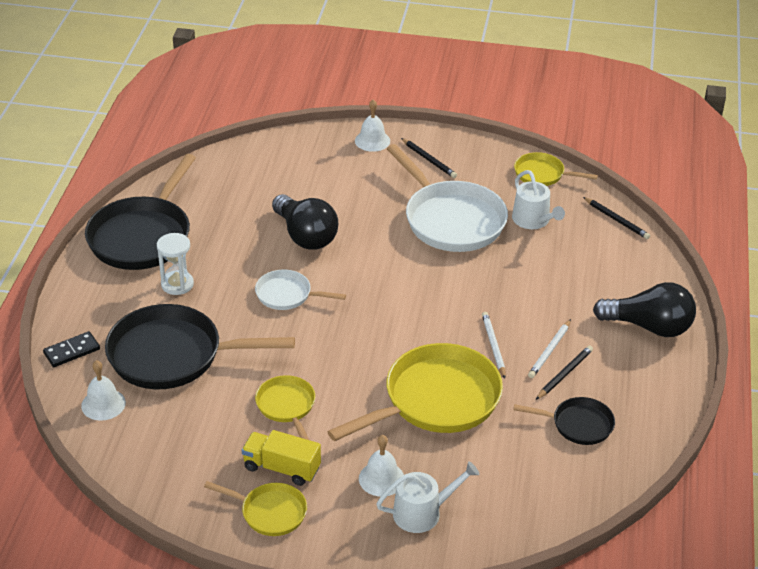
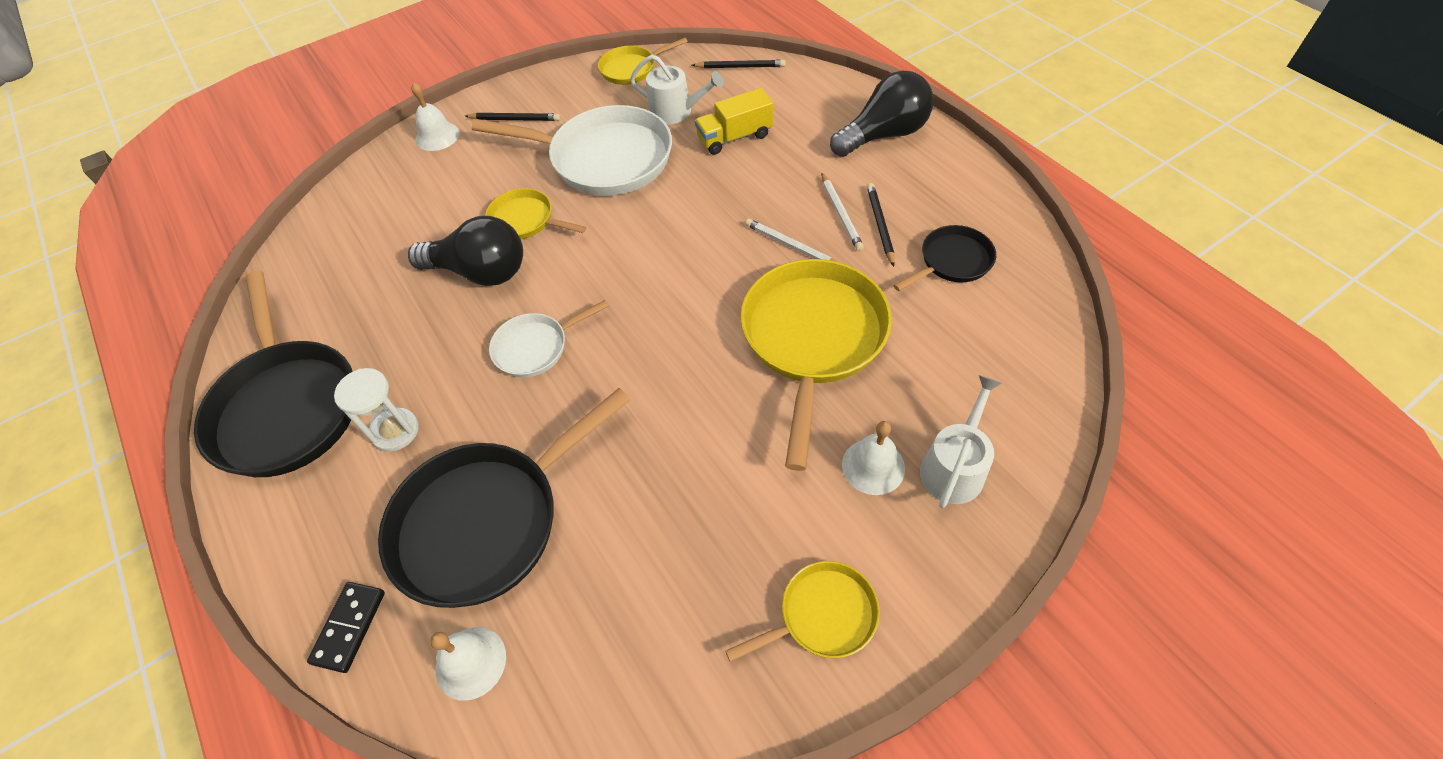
camera: 40 degrees left, 15 degrees up
(281, 468) = (768, 548): yellow truck -> yellow truck (734, 137)
(287, 407) = (685, 471): yellow pan -> yellow pan (526, 220)

